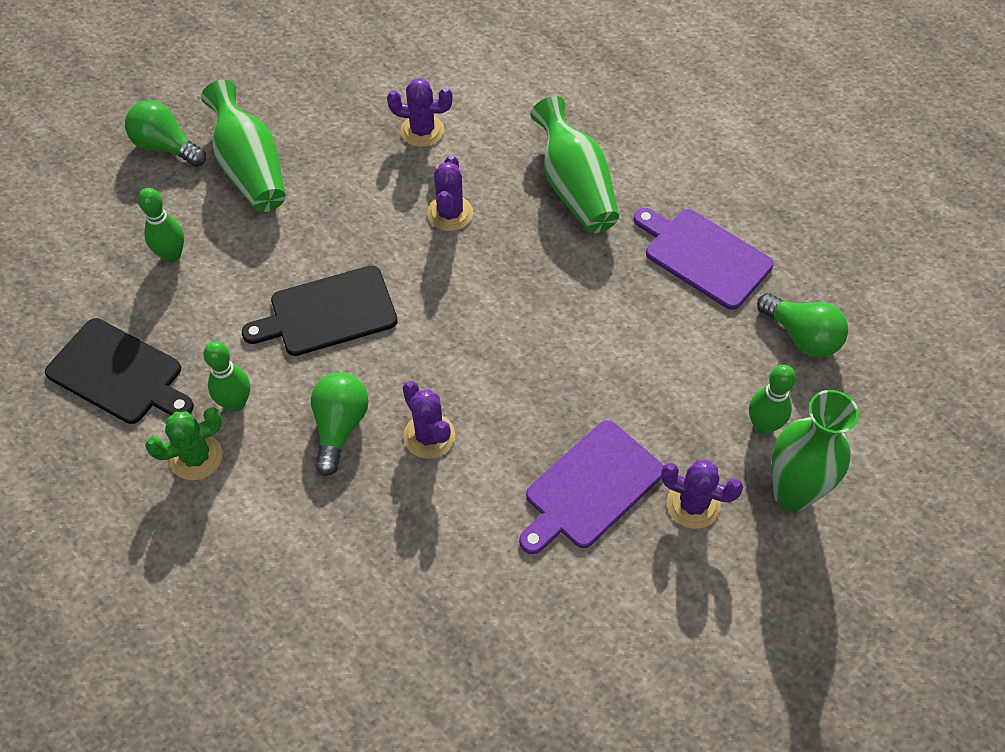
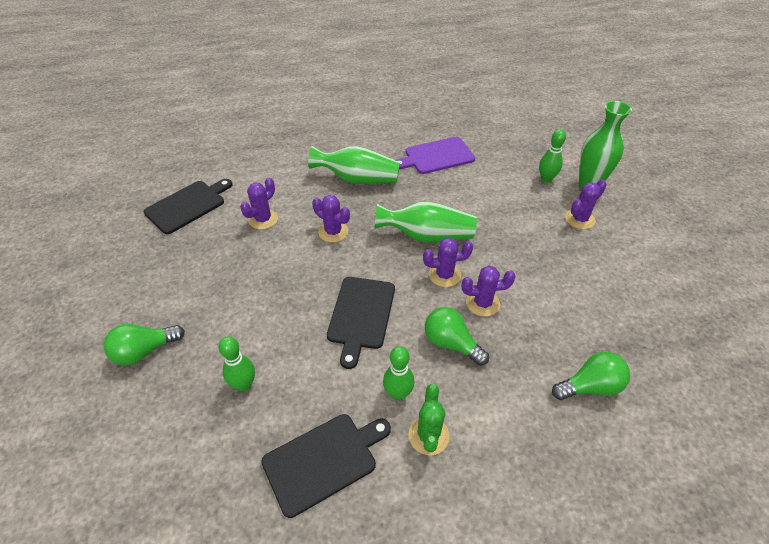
camera: 60 degrees left, 10 degrees down
(250, 169) = (211, 310): green vase -> green vase (427, 236)
(395, 46) = (188, 205): none -> black cutting board
(453, 372) = (444, 275): none -> purple cactus
(590, 488) = (552, 251): purple cutting board -> none
(802, 336) = (504, 147): green light bulb -> green light bulb (590, 386)

